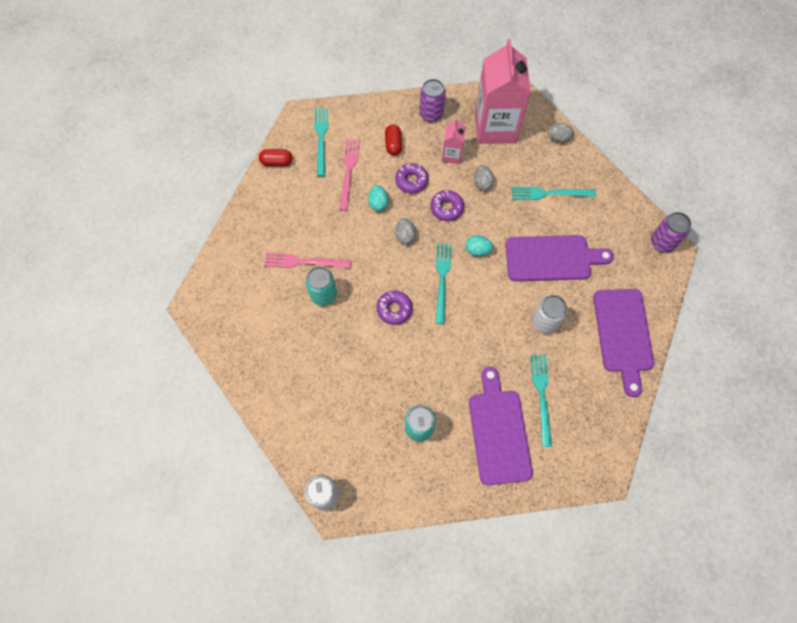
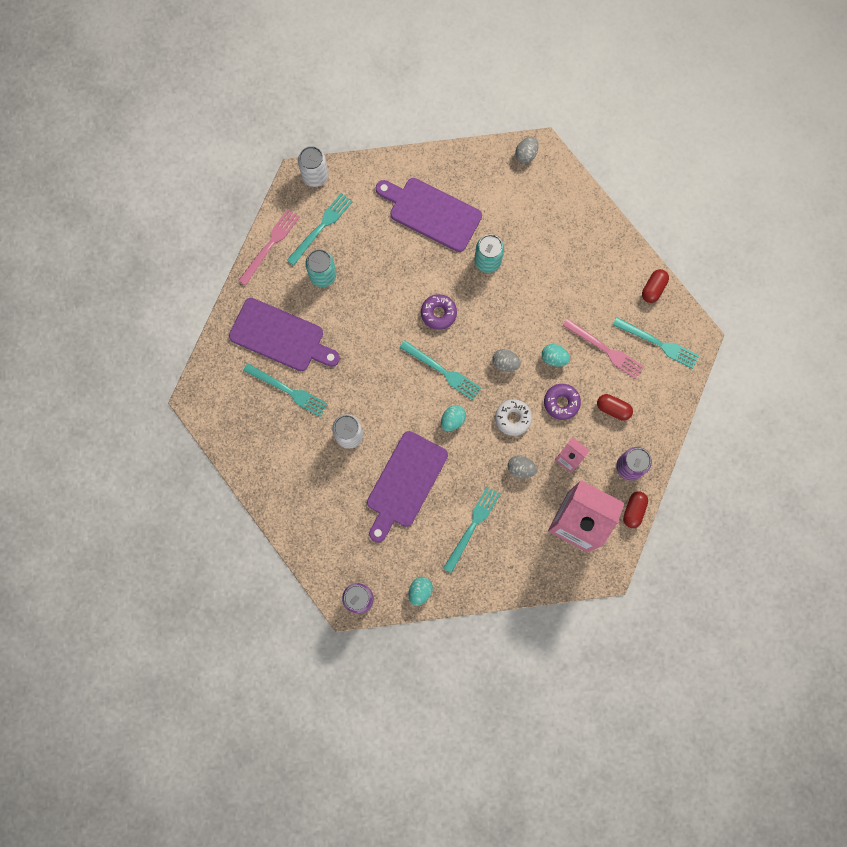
camera: 120 degrees right, 10 degrees up
(304, 262) = (530, 261): pink fork -> pink fork (270, 245)
(373, 457) = (321, 227): none -> turquoise fork
(446, 208) = (513, 418): purple donut -> white donut
(461, 97) = (633, 510): none -> red capsule
(558, 138) = (529, 577): grey egg -> grey egg (526, 154)
(623, 204) = (420, 591): none -> turquoise egg
(623, 334) = (296, 497): purple cutting board -> purple cutting board (431, 213)

